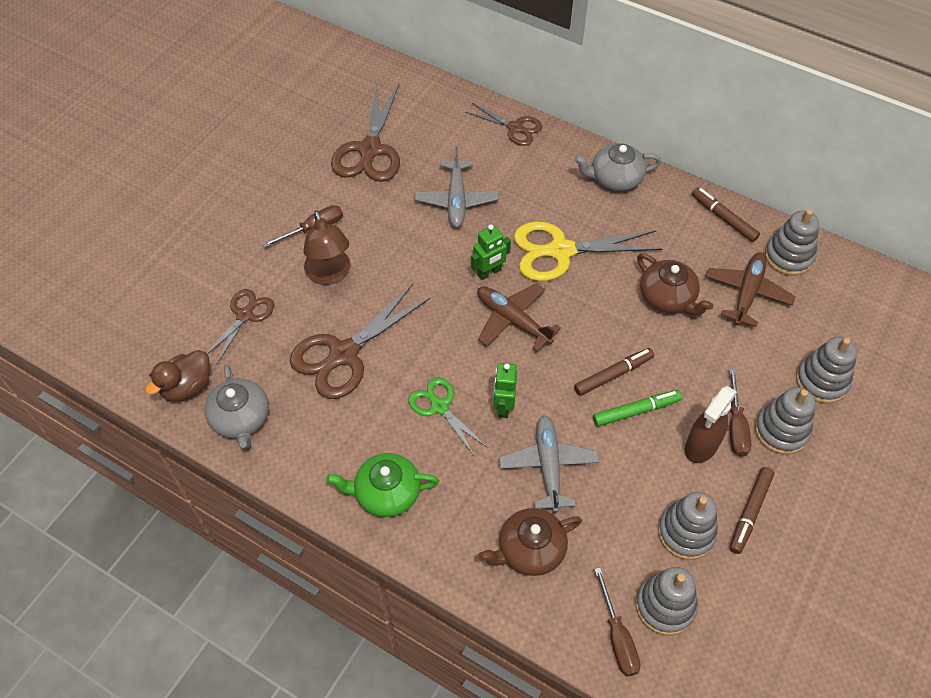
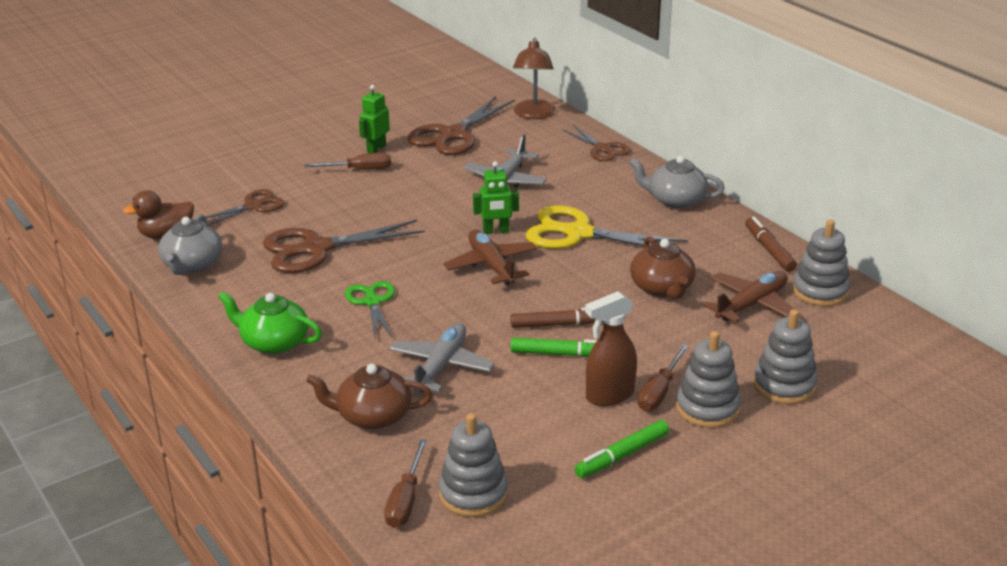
camera: 25 degrees right, 25 degrees down
(330, 274) = (348, 199): brown lamp -> brown lamp (534, 114)
(503, 406) = (432, 317): green robot -> green robot (376, 149)
(686, 533) = (540, 450): grey stacking toy -> none
(750, 512) = (622, 456): brown marker -> green marker

